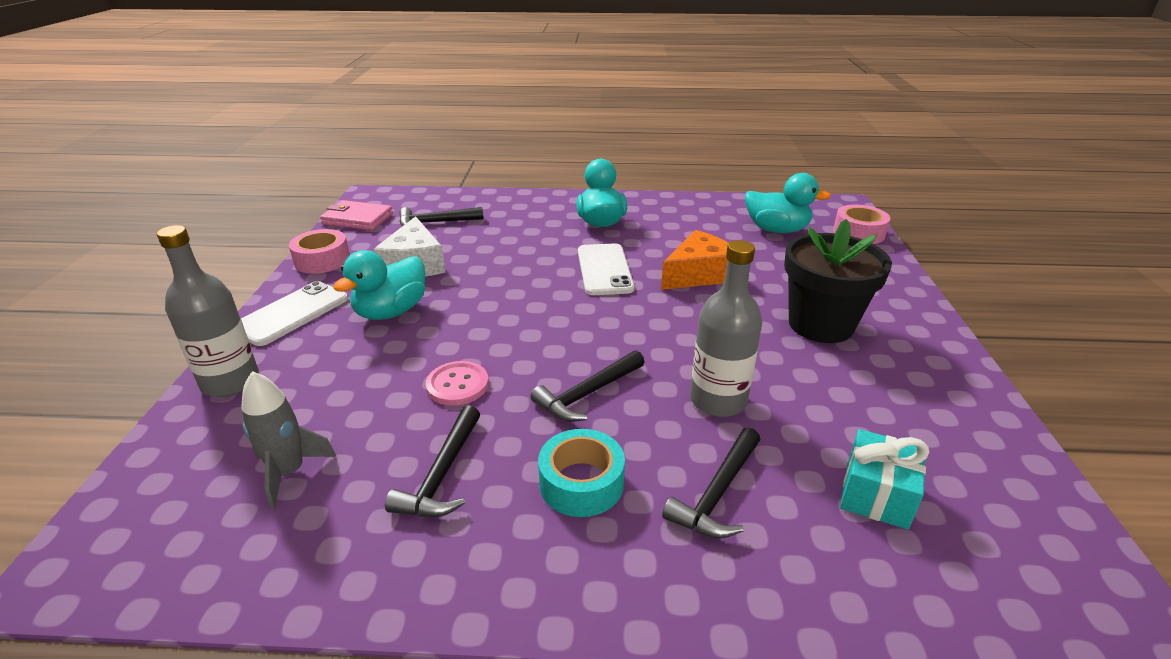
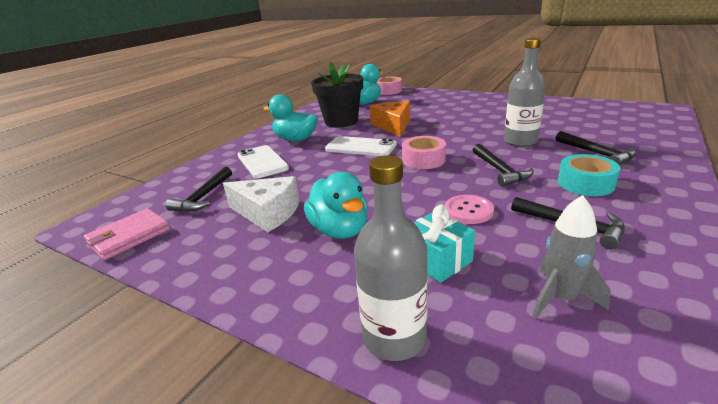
camera: 60 degrees left, 5 degrees down
(291, 313) = (287, 289): white phone -> white phone (262, 162)
(322, 260) = (193, 264): pink tape -> pink tape (423, 160)
(820, 325) = (466, 112): black flower pot -> black flower pot (341, 121)
(876, 494) = (599, 126): turquoise gift -> turquoise gift (437, 260)

